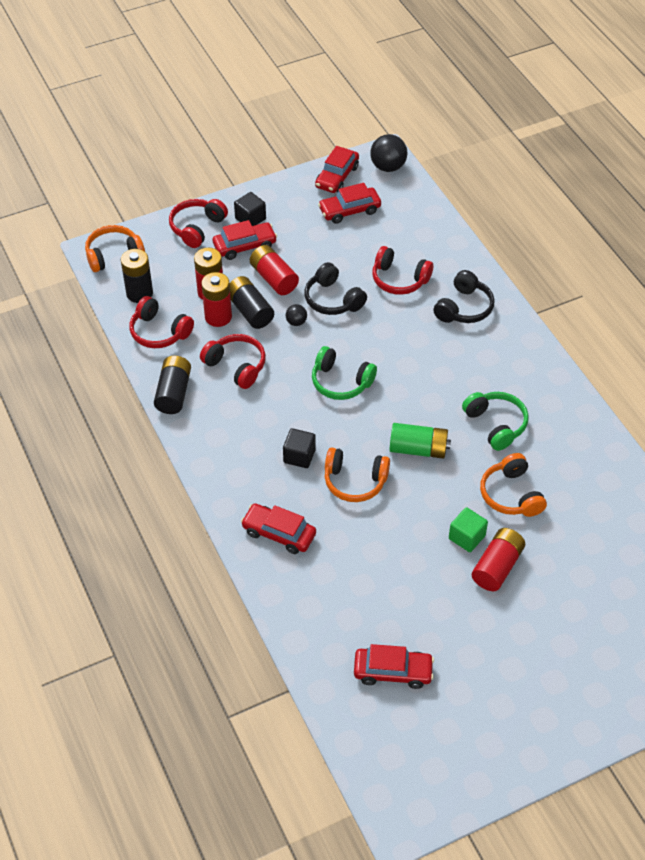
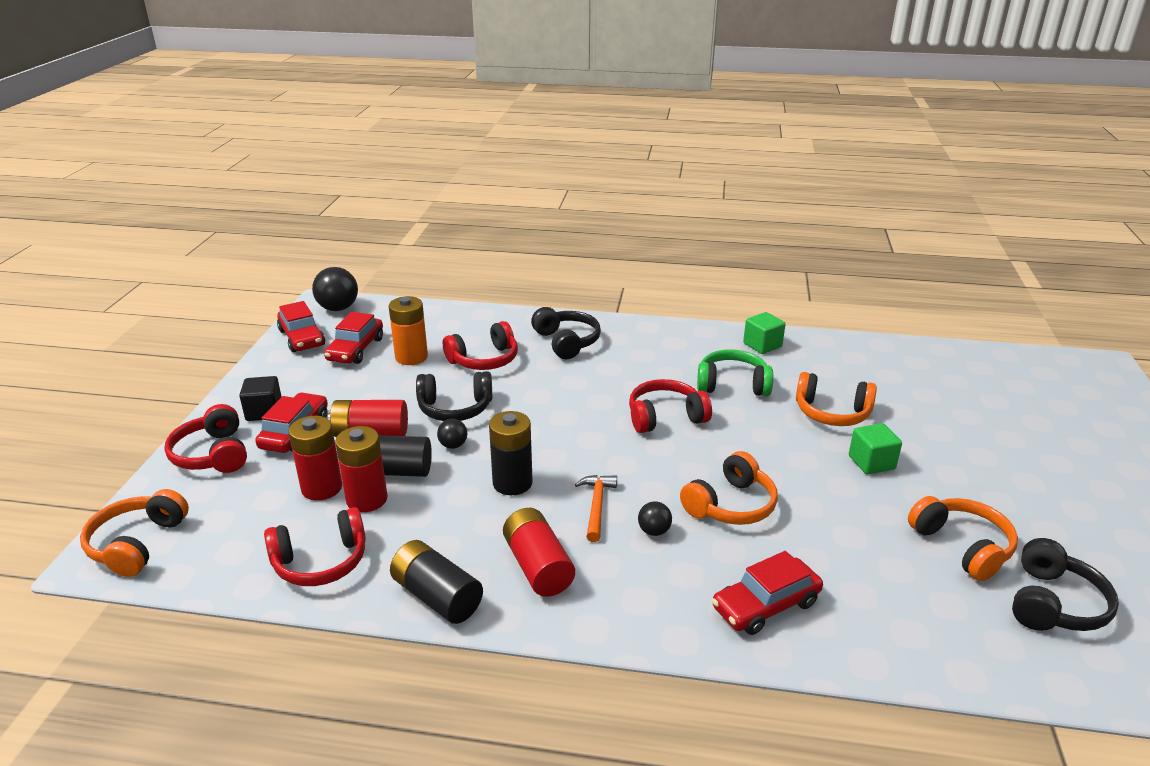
camera: 55 degrees left, 20 degrees down
(139, 293) = (234, 550): black battery -> black battery (512, 483)
(236, 366) = (460, 519): red headphones -> red headphones (665, 417)
(299, 419) = (597, 506): none -> orange hammer
(299, 456) = (654, 531): black cube -> black ball
(341, 382) = (575, 452): green headphones -> none
(367, 242) = (411, 357): none -> orange battery
(393, 672) = (1054, 604): red car -> black headphones
(413, 612) = (962, 546): none -> orange headphones
(418, 449) = (722, 442): green battery -> none
(497, 567) = (925, 460): red battery -> red battery (538, 566)
(571, 418) = (762, 345): none -> green cube

